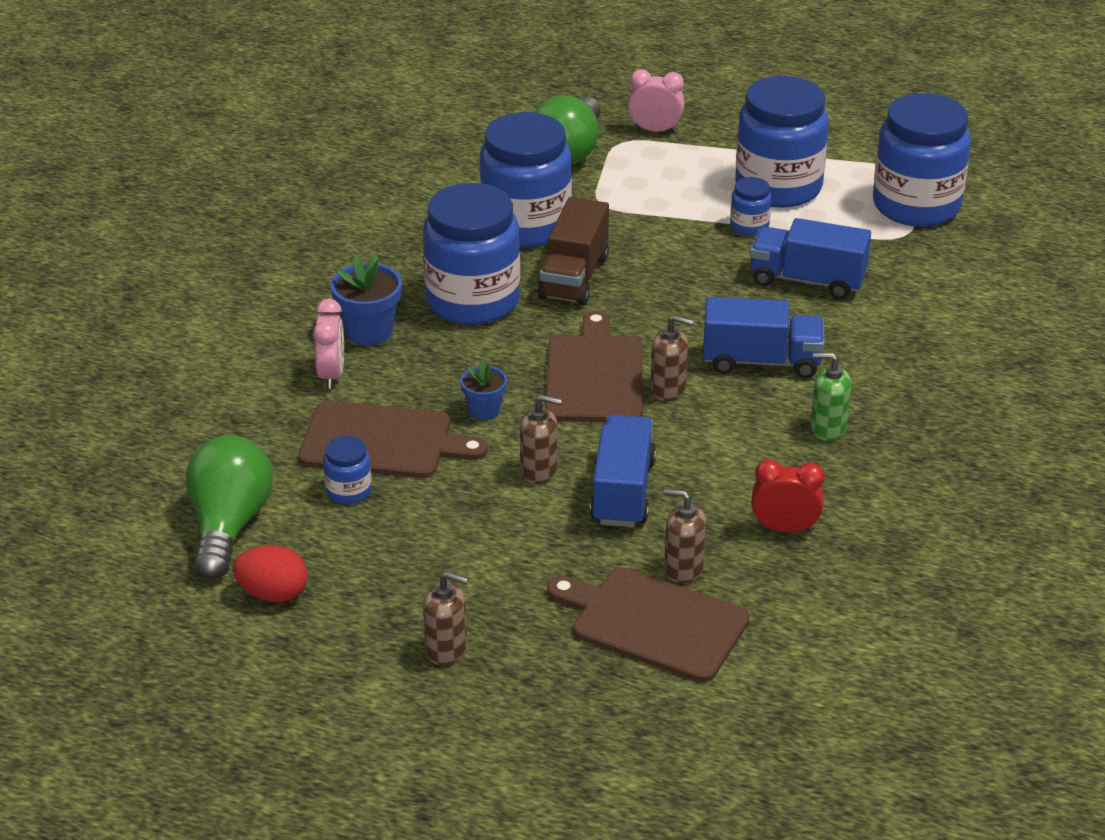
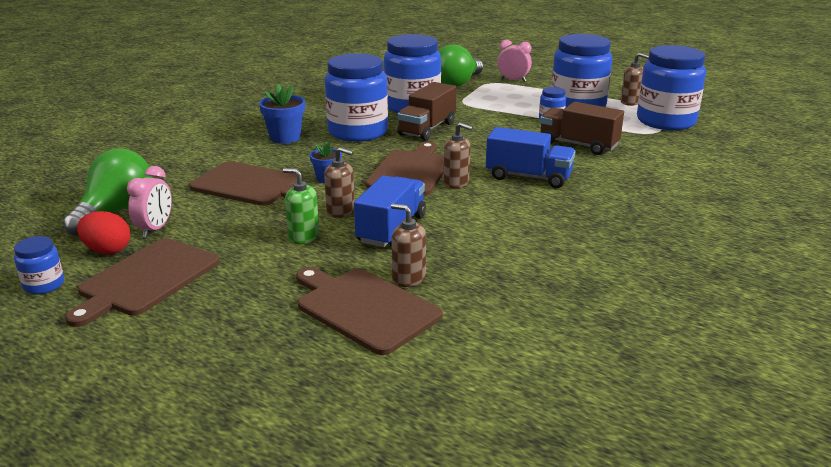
camera: 15 degrees right, 10 degrees down
(332, 375) = (246, 153): pink clock -> pink clock (155, 229)
(348, 491) = (207, 205): blue jar -> blue jar (44, 285)
(360, 630) = (146, 279): none -> brown cutting board
(446, 649) = (196, 300): brown soap dispenser -> brown soap dispenser (630, 102)
(784, 529) = (500, 266): red clock -> none
(807, 280) = (578, 145): blue truck -> brown truck
(827, 428) = (560, 215): green soap dispenser -> green soap dispenser (303, 237)

